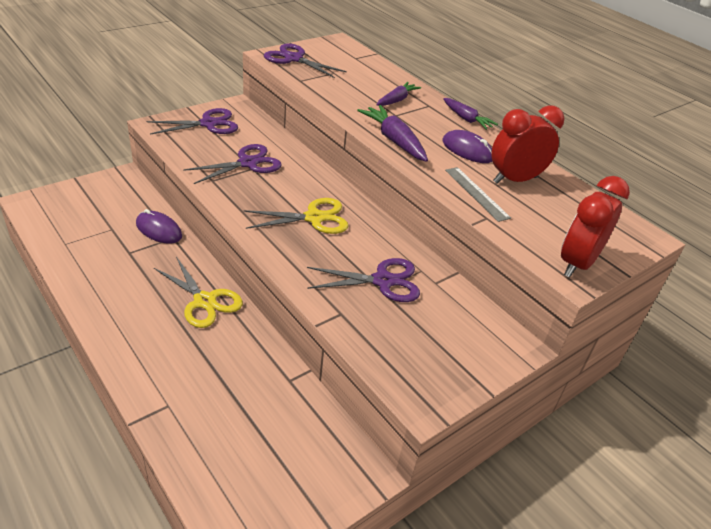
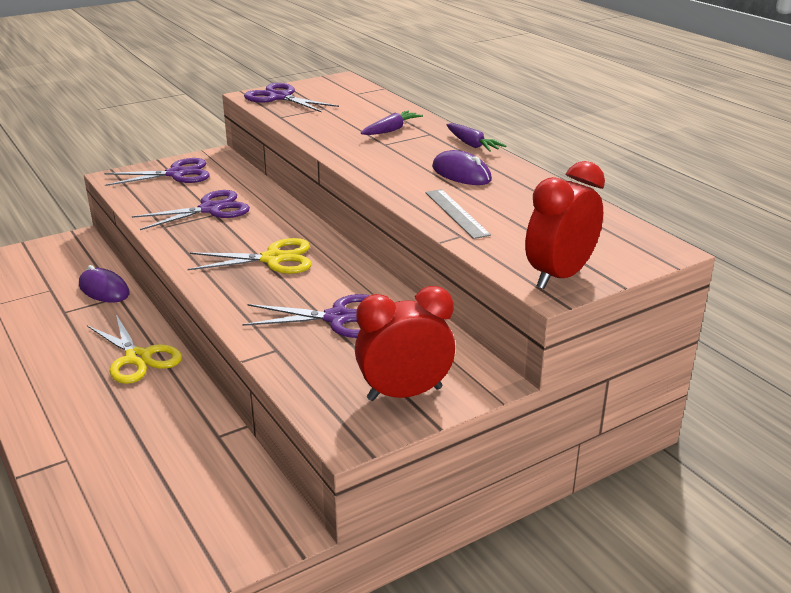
camera: 10 degrees right, 10 degrees down
(394, 140) = (373, 167): purple carrot -> none
(515, 180) = (511, 199): red clock -> red clock (404, 394)

